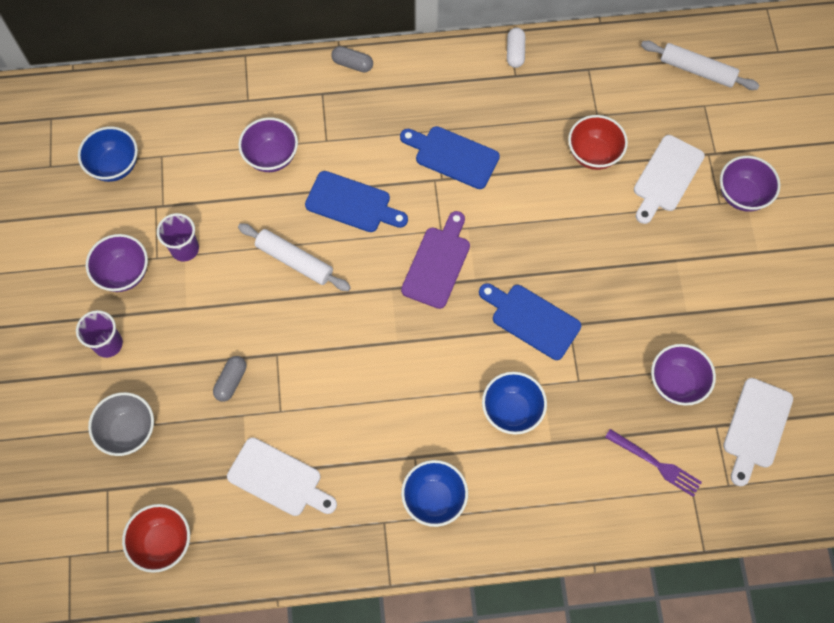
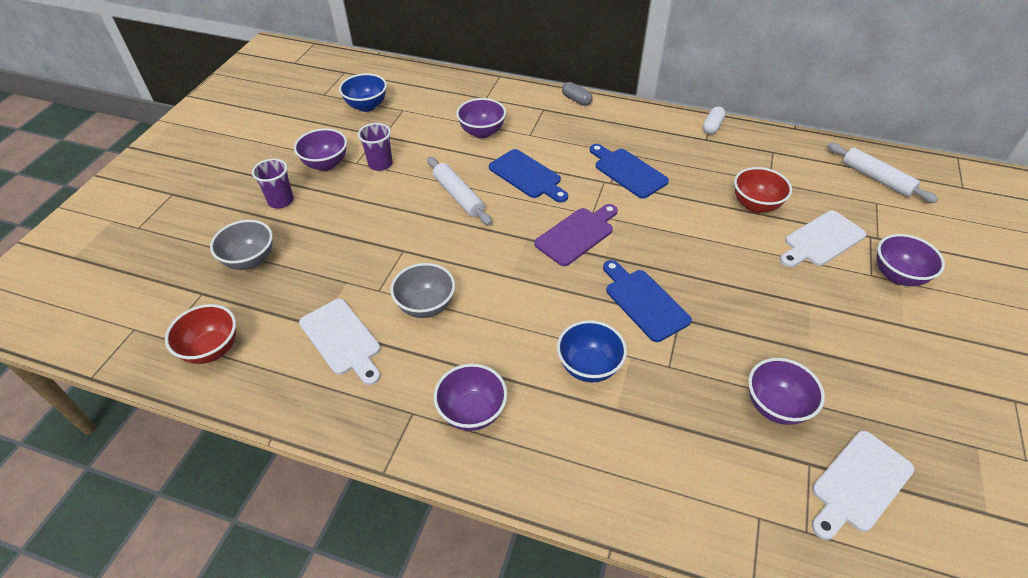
camera: 25 degrees right, 20 degrees down
(231, 381) = (354, 256): grey capsule -> none
(335, 409) = (426, 306): none -> grey bowl
(434, 499) = (472, 412): blue bowl -> purple bowl
(655, 463) = (724, 473): purple fork -> none

